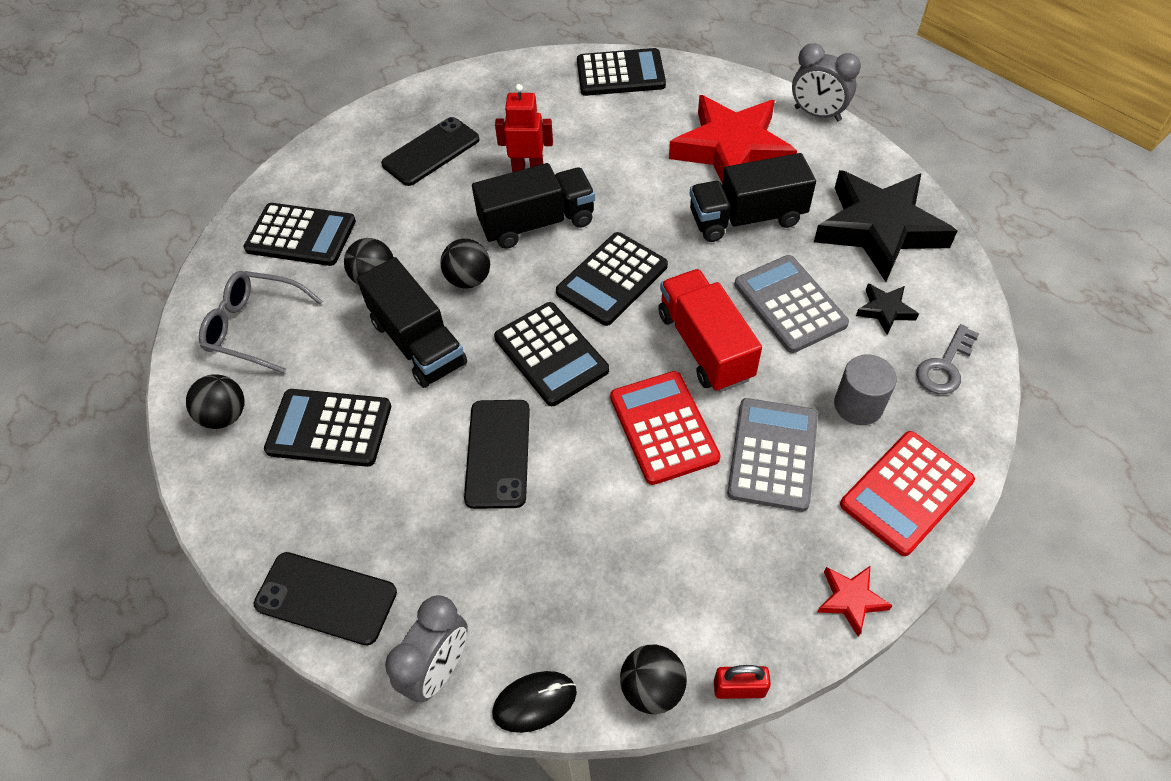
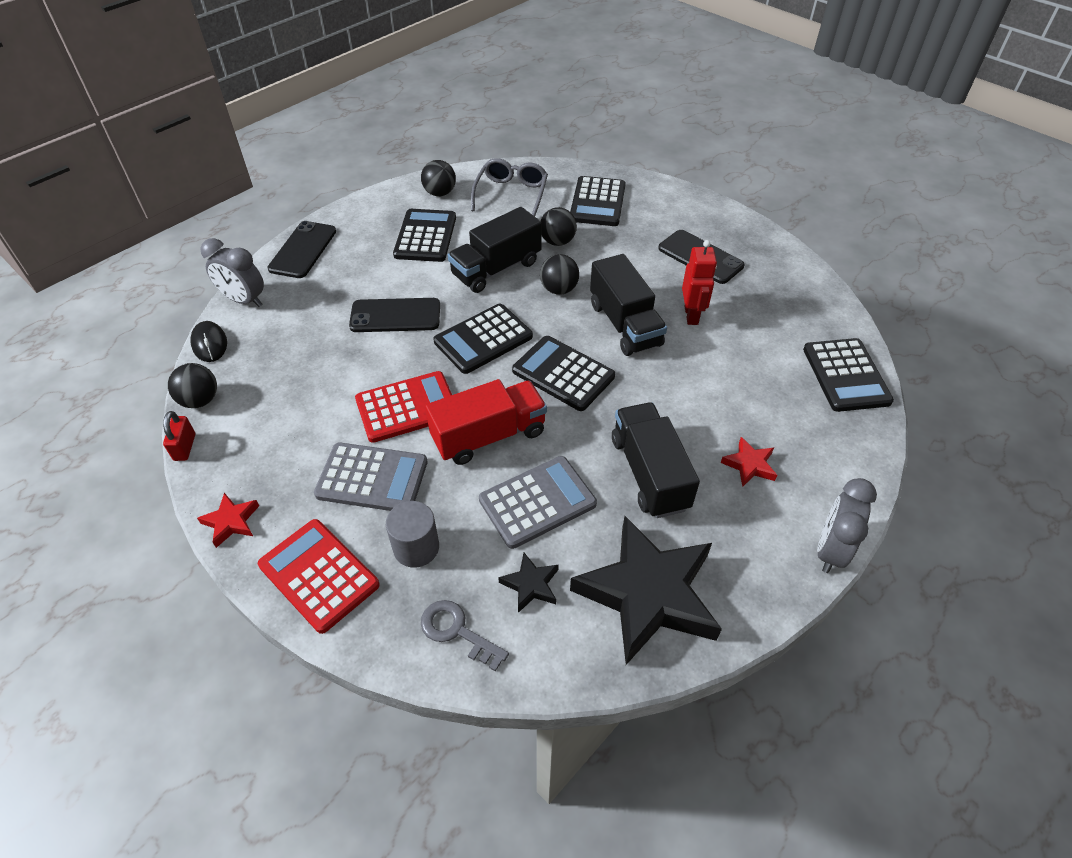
camera: 85 degrees right, 5 degrees down
(731, 150) = (749, 465): red star -> red star, size x0.42

